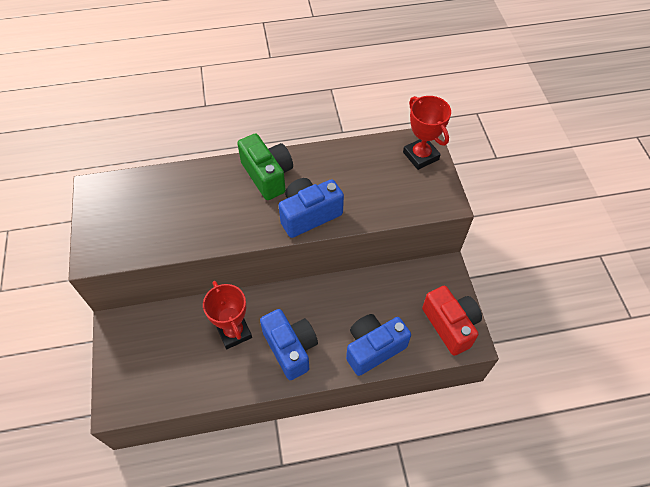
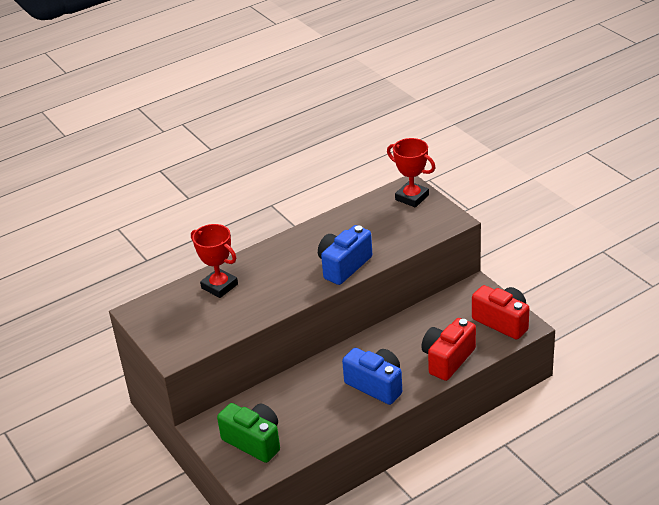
camera: 20 degrees left, 20 degrees down
(234, 332) = (318, 392): red trophy -> red trophy (219, 286)
(268, 175) = (288, 252): green camera -> green camera (254, 441)
(373, 348) = (447, 359): blue camera -> red camera

